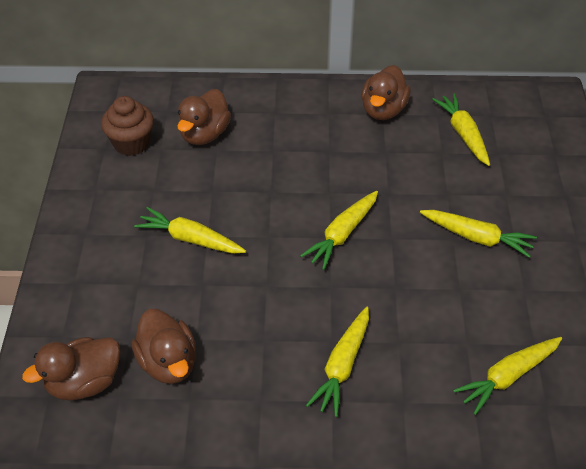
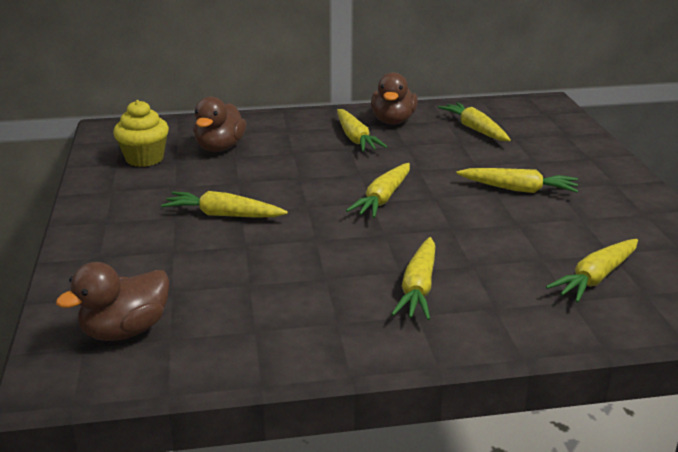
camera: 10 degrees left, 20 degrees down
(131, 143) = (144, 159): brown cupcake -> yellow cupcake
(168, 362) = (222, 305): brown duck -> none
(338, 135) = (355, 138): none -> yellow carrot

